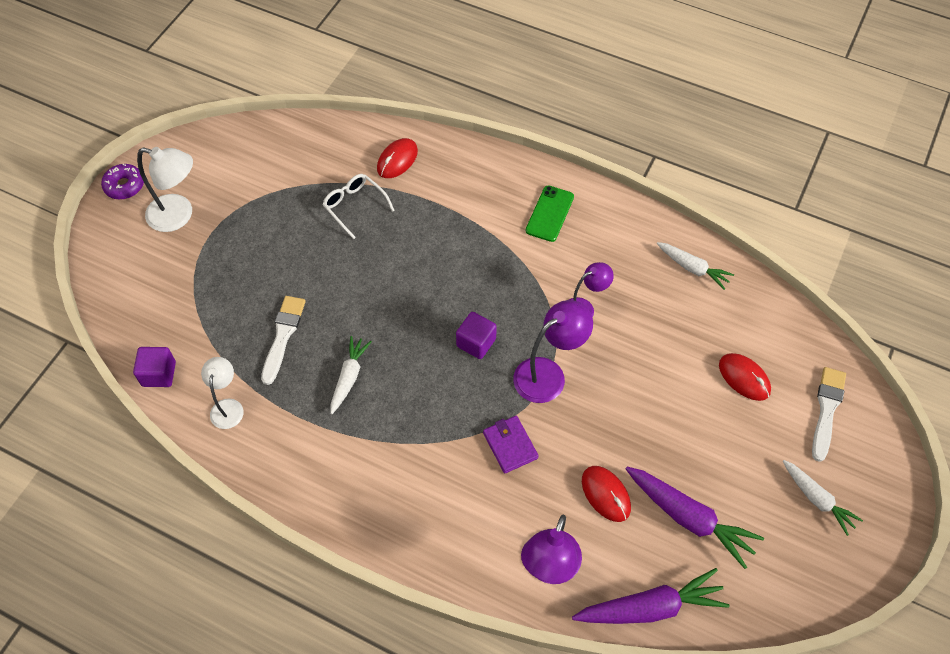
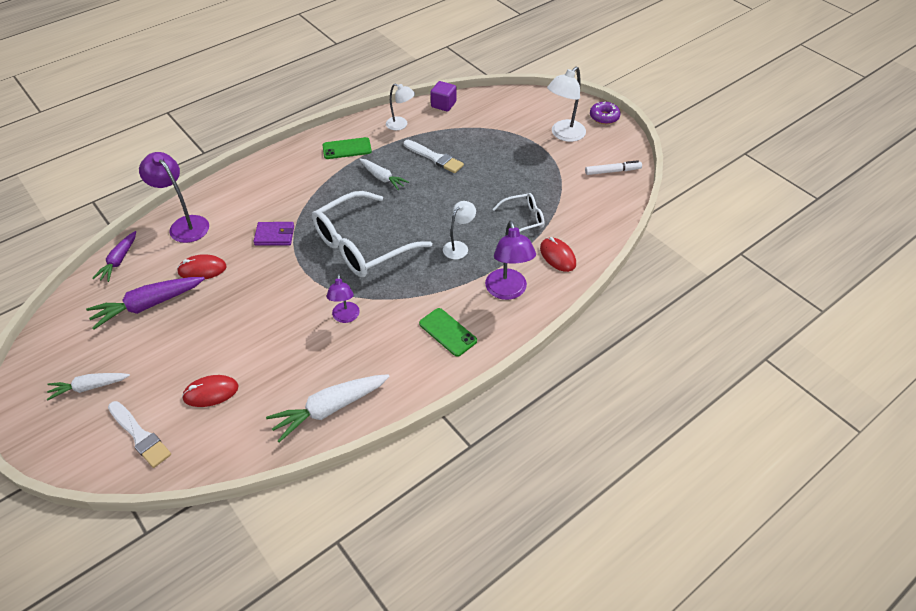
camera: 115 degrees right, 10 degrees down
(233, 151) = (612, 171): none -> white marker
(308, 450) = (347, 149): none -> green phone
(428, 249) = (459, 247): none -> white lamp
(476, 343) = (362, 245): purple cube -> white glasses
(548, 374) = (309, 274): purple lamp -> purple lamp (507, 291)
(650, 607) = (119, 261): purple carrot -> purple carrot, size x0.63
(692, 268) = (329, 409): white carrot -> white carrot, size x1.58

